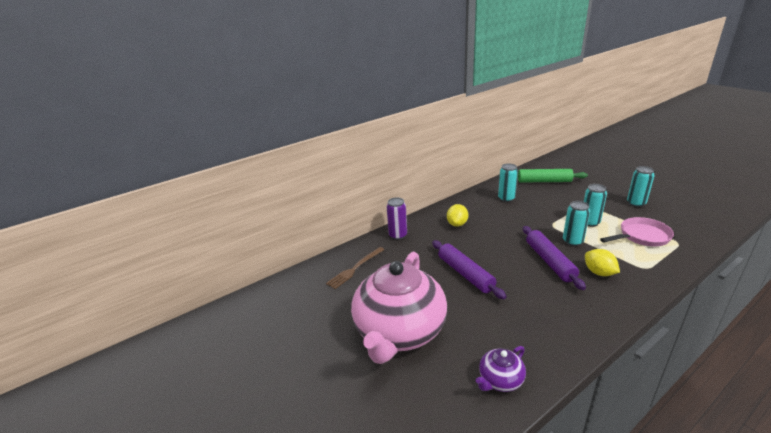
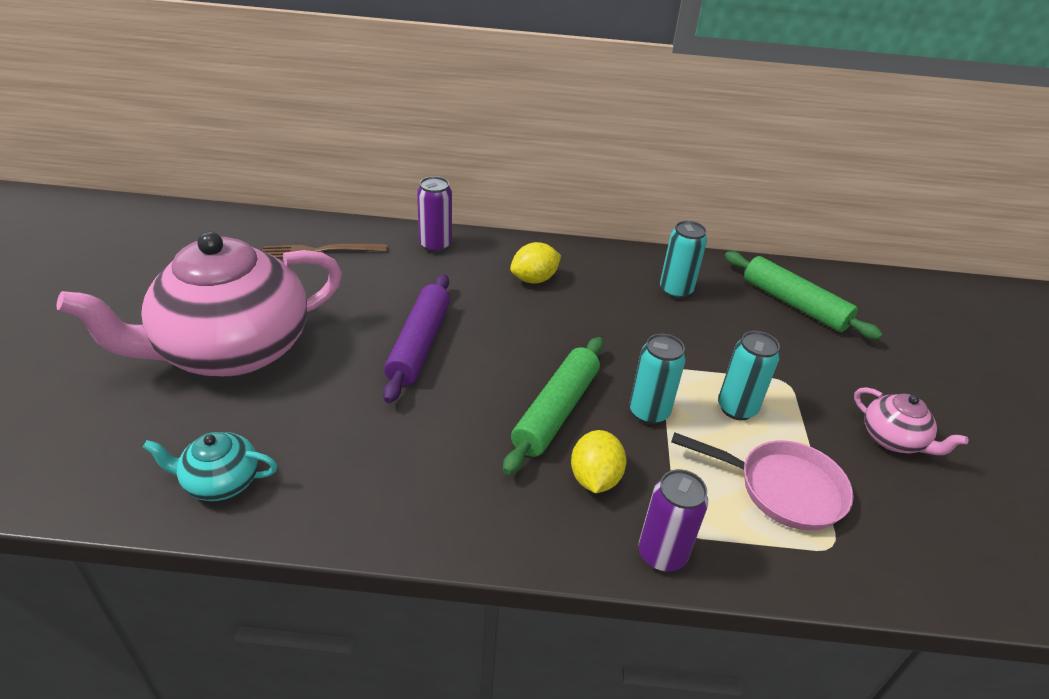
camera: 35 degrees right, 10 degrees up
(500, 380) = (220, 482): purple teapot -> turquoise teapot
(549, 261) = (556, 411): purple rolling pin -> green rolling pin
(636, 203) = (893, 439): turquoise can -> pink teapot
(654, 279) = (662, 554): none -> purple can

